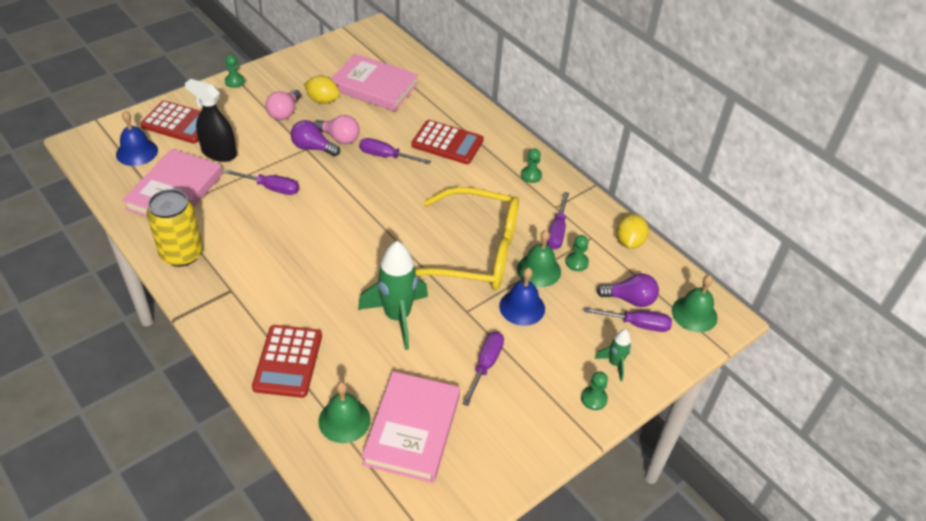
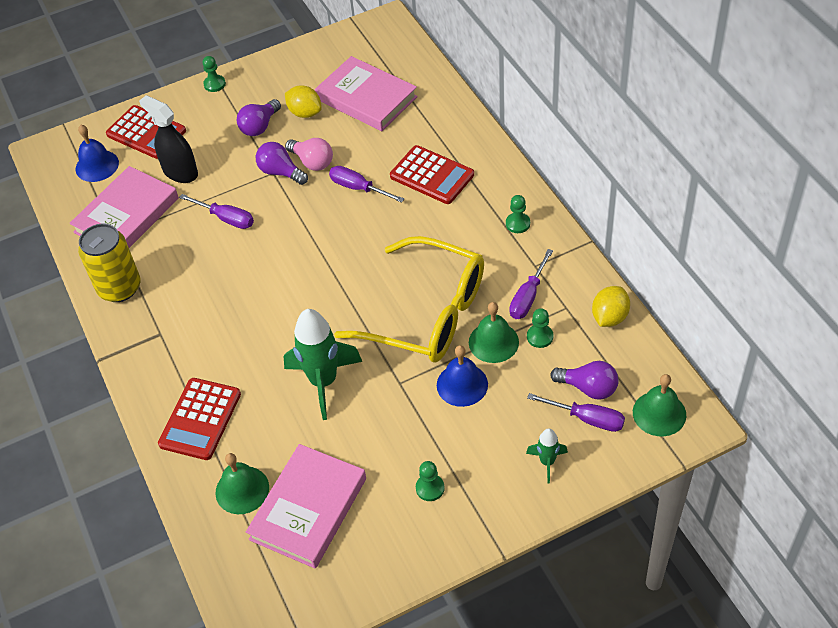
camera: 20 degrees right, 5 degrees up
(284, 113) = (260, 126): pink light bulb -> purple light bulb
(485, 365) = (403, 447): purple screwdriver -> none
(594, 399) = (511, 499): green pawn -> green pawn (430, 488)

